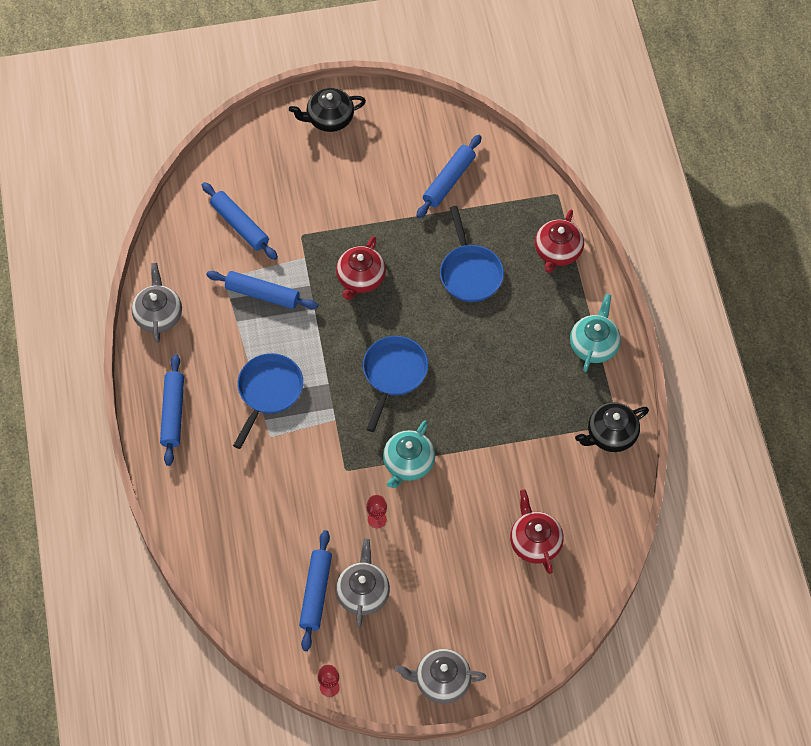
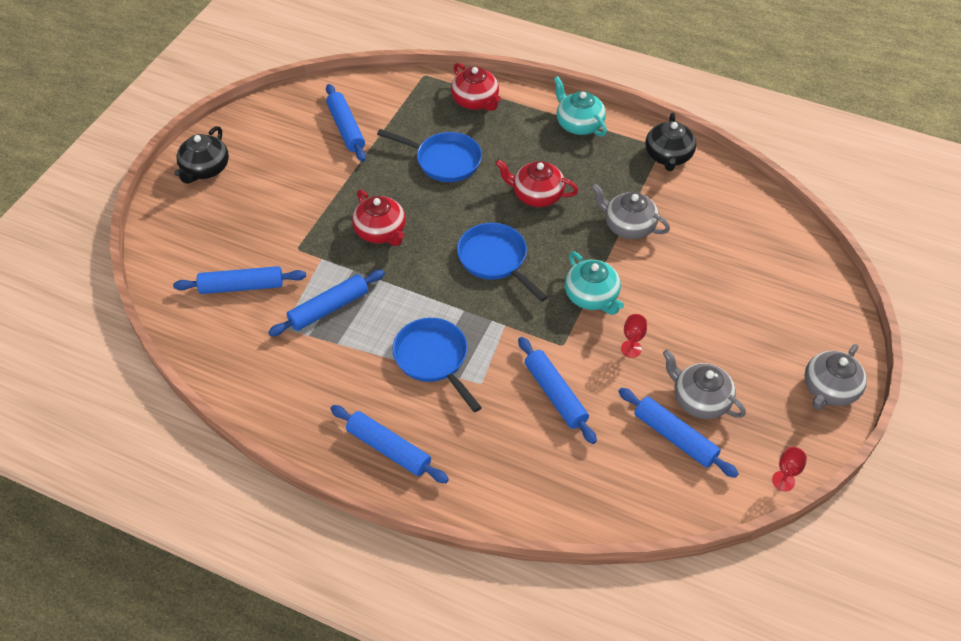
camera: 55 degrees left, 10 degrees down
(158, 315) = (271, 401): grey teapot -> grey teapot (628, 226)
(296, 491) = (555, 394): none -> blue rolling pin
(535, 542) = (733, 253): red teapot -> red teapot (536, 195)

